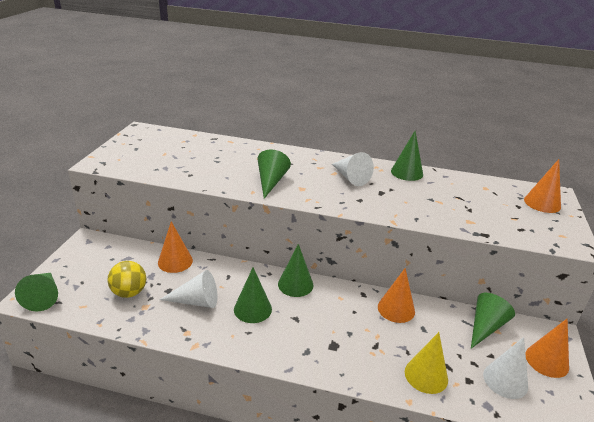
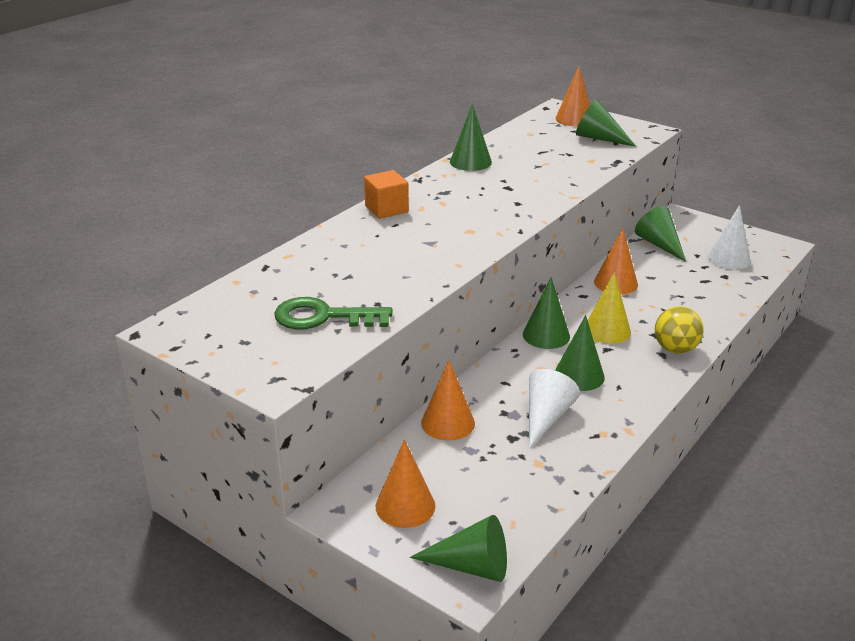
camera: 65 degrees left, 0 degrees up
(129, 292) = (501, 474): yellow ball -> yellow ball (675, 349)
(168, 162) = (323, 317): none -> green key
(271, 181) = (439, 247): green cone -> green cone (599, 138)
(308, 157) = (386, 209): none -> orange cube
(350, 177) = (461, 195): white cone -> none
(426, 375) = (713, 295): yellow cone -> yellow cone (607, 330)
(547, 360) = (711, 232): orange cone -> orange cone (405, 506)

